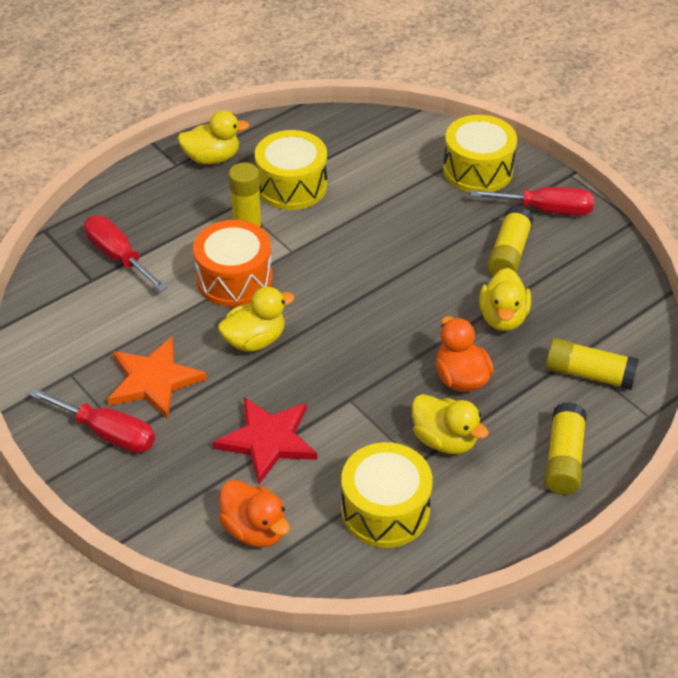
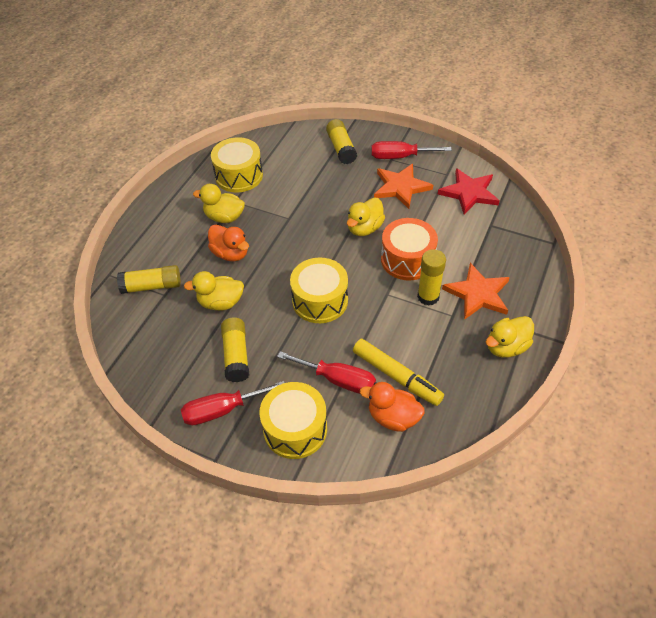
camera: 155 degrees right, 5 degrees up
(118, 256) = (491, 245): red screwdriver -> red screwdriver (338, 380)
(190, 213) = (477, 294): none -> orange star
(255, 529) = (296, 147): orange duck -> orange duck (393, 417)
(268, 440) = (318, 183): red star -> red star (469, 193)
(292, 186) = (428, 347): yellow drum -> yellow drum (320, 300)
(345, 174) = (396, 376): none -> yellow marker
(503, 318) = (220, 302): yellow duck -> yellow duck turned 75 degrees counterclockwise
(563, 458) = (154, 232): yellow glue stick -> yellow glue stick (341, 148)

